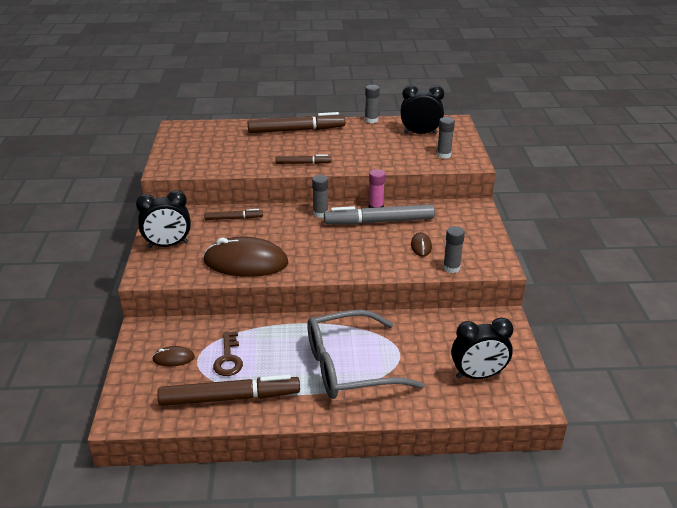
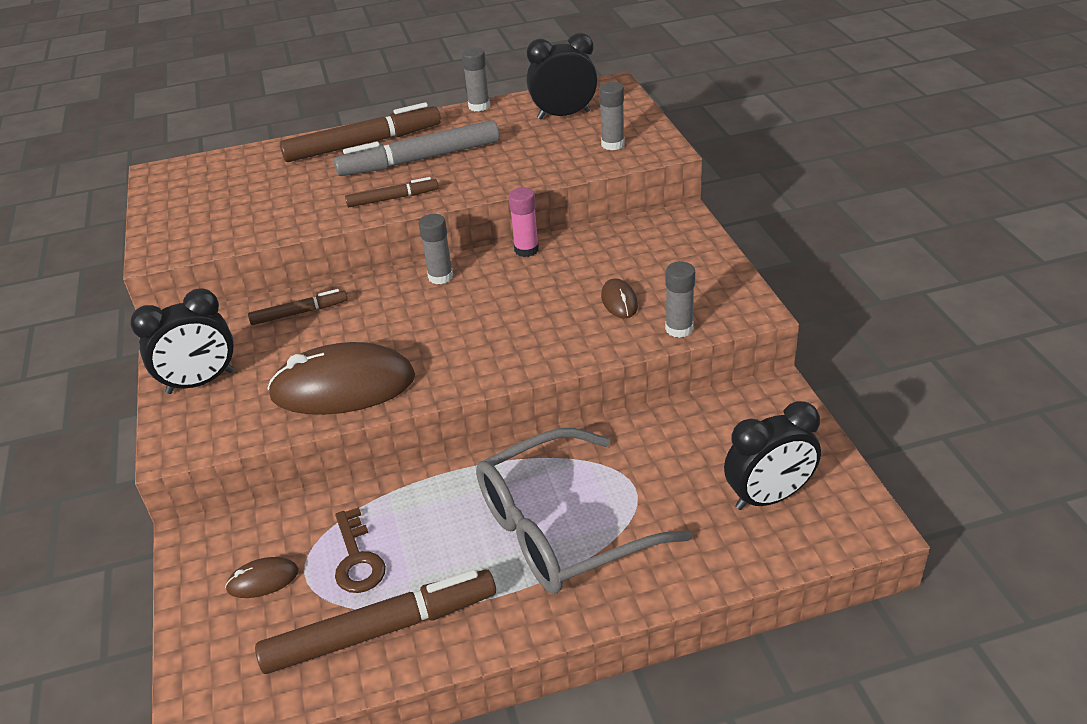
camera: 10 degrees left, 5 degrees up
(379, 221) = (539, 272): grey marker -> grey marker (420, 159)

